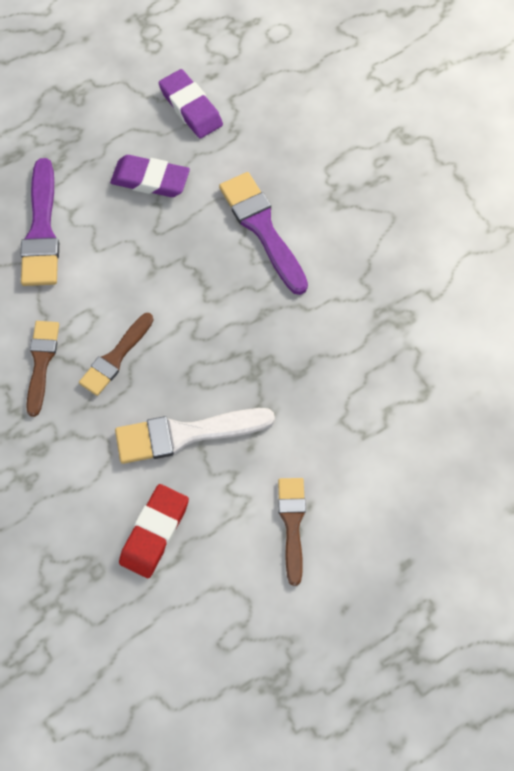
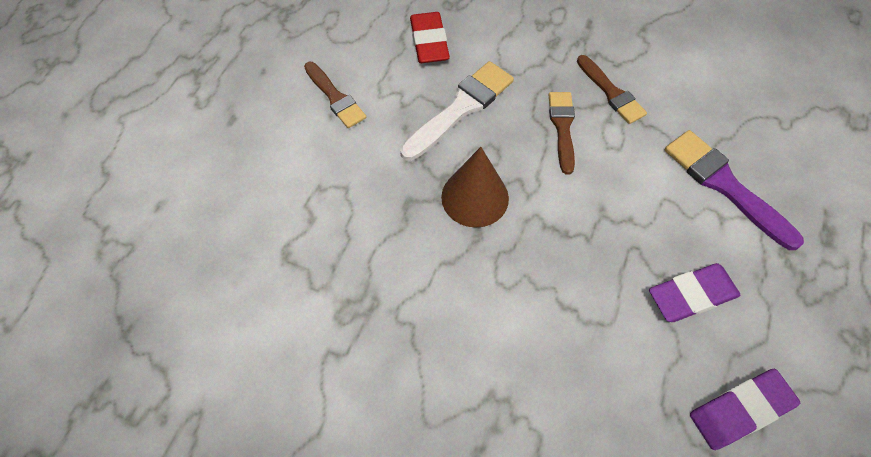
camera: 145 degrees right, 5 degrees down
(191, 107) = (740, 410): purple eraser -> purple eraser turned 45 degrees counterclockwise
(241, 344) = (475, 197): none -> brown cone
(262, 228) = (545, 316): purple brush -> none

